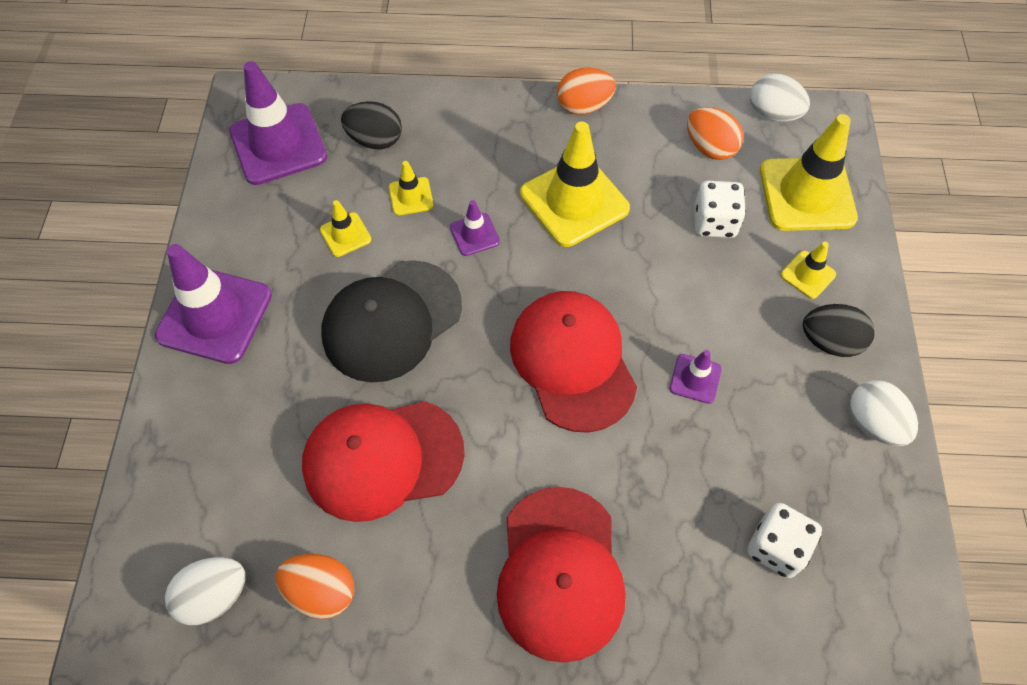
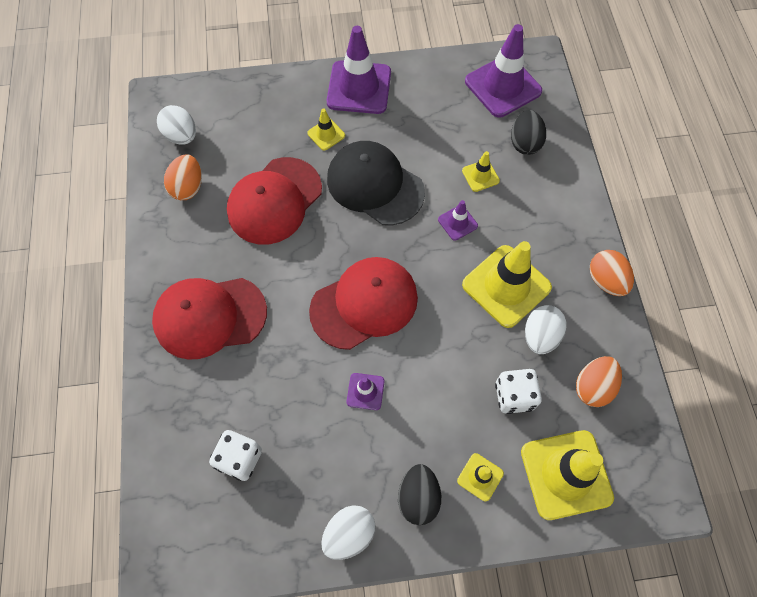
camera: 80 degrees right, 5 degrees up
(345, 235) = (437, 143): yellow traffic cone -> yellow traffic cone (326, 134)
(382, 458) = (274, 201): red cap -> red cap turned 120 degrees counterclockwise
(773, 114) = (650, 440): white egg -> white egg (540, 336)

